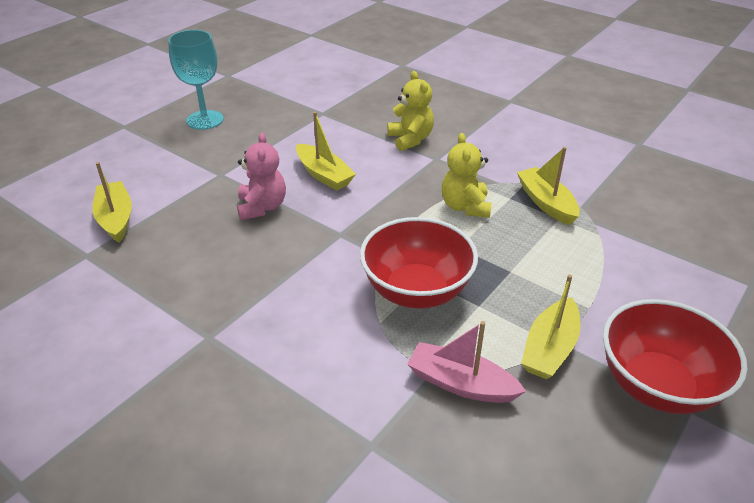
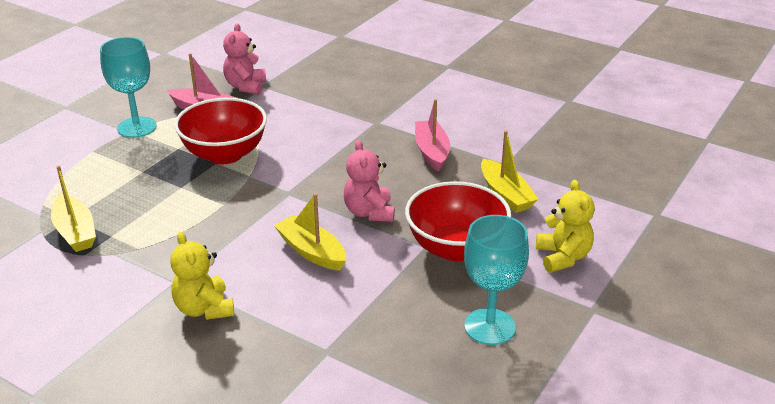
camera: 175 degrees right, 5 degrees down
(161, 279) = (431, 152): none -> pink boat
(401, 443) = (246, 86): none -> pink teddy bear
(465, 207) = (162, 223): yellow teddy bear -> yellow teddy bear (563, 257)
(550, 348) = (137, 127): yellow boat -> turquoise goblet
(657, 385) = (76, 114): red bowl -> red bowl (456, 248)

